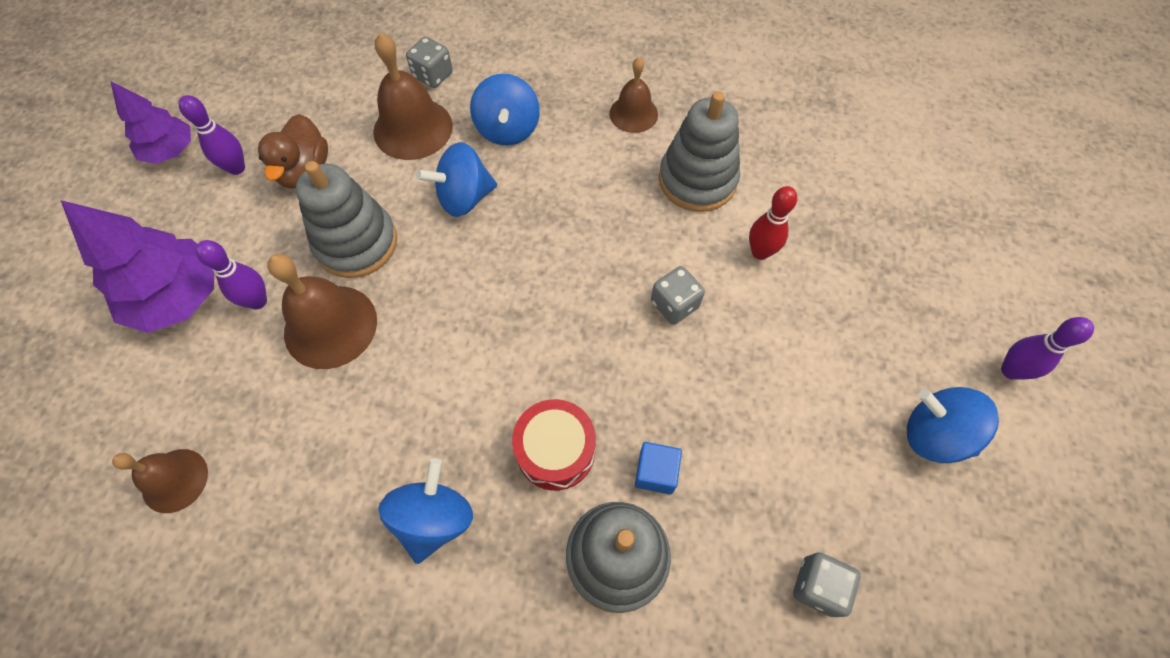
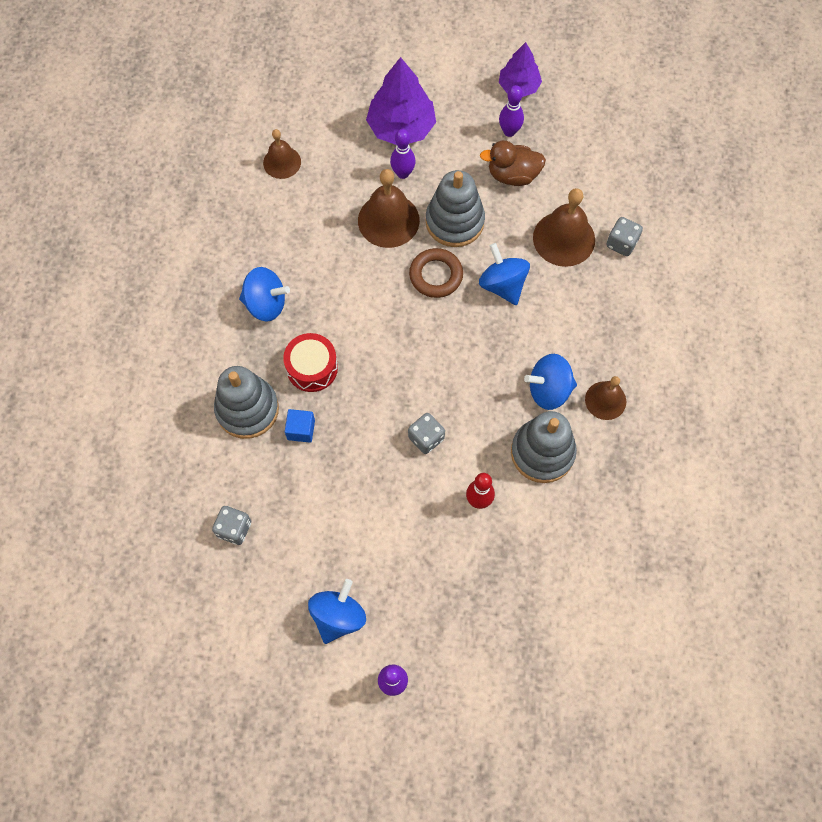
camera: 85 degrees right, 5 degrees up
(434, 273) = (436, 275): none -> brown ring
(508, 130) = (573, 306): blue spinning top -> blue spinning top (548, 390)

